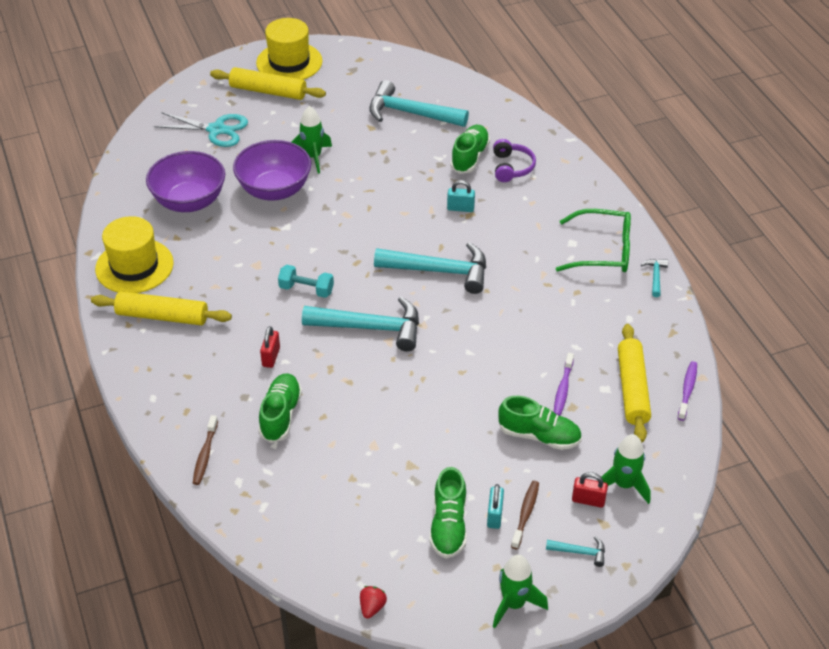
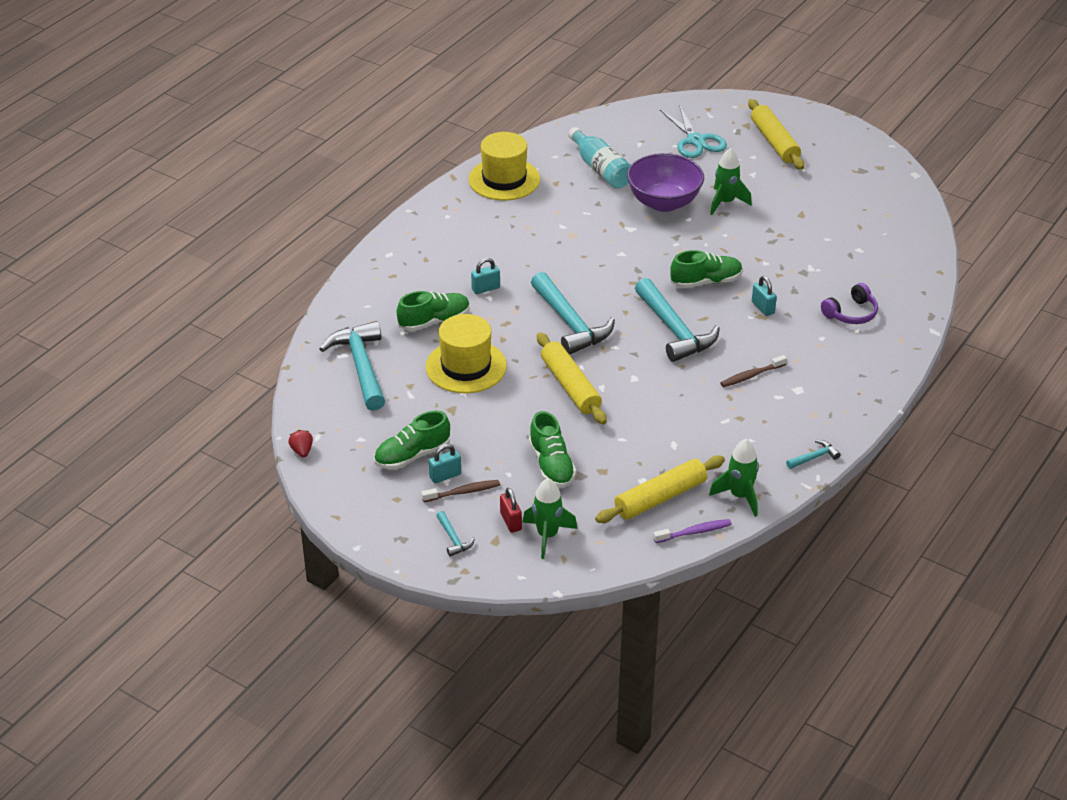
camera: 55 degrees right, 5 degrees down
(162, 316) = (469, 218): yellow rolling pin -> yellow rolling pin (570, 386)
(189, 201) = (600, 169): purple bowl -> turquoise bottle
(205, 455) = (361, 304): brown toothbrush -> brown toothbrush (751, 375)
(271, 357) = (486, 289): red padlock -> turquoise padlock
(289, 62) = (825, 134): yellow hat -> yellow hat (466, 366)
(306, 289) = (574, 271): turquoise dumbbell -> none
(372, 607) = (302, 451): red strawberry -> red strawberry turned 90 degrees counterclockwise
(410, 113) = (847, 226): turquoise hammer -> turquoise hammer (361, 366)
(470, 157) = (833, 284): green shoe -> green shoe (706, 282)
(514, 604) = (370, 523): green rocket -> green rocket (740, 496)
(563, 389) = (616, 457): purple toothbrush -> none
(603, 251) = (809, 412): green glasses -> none

